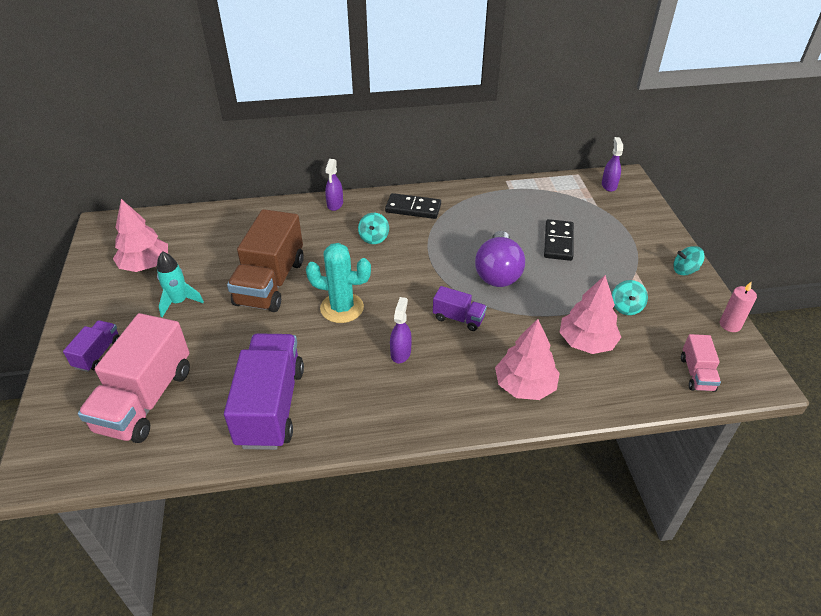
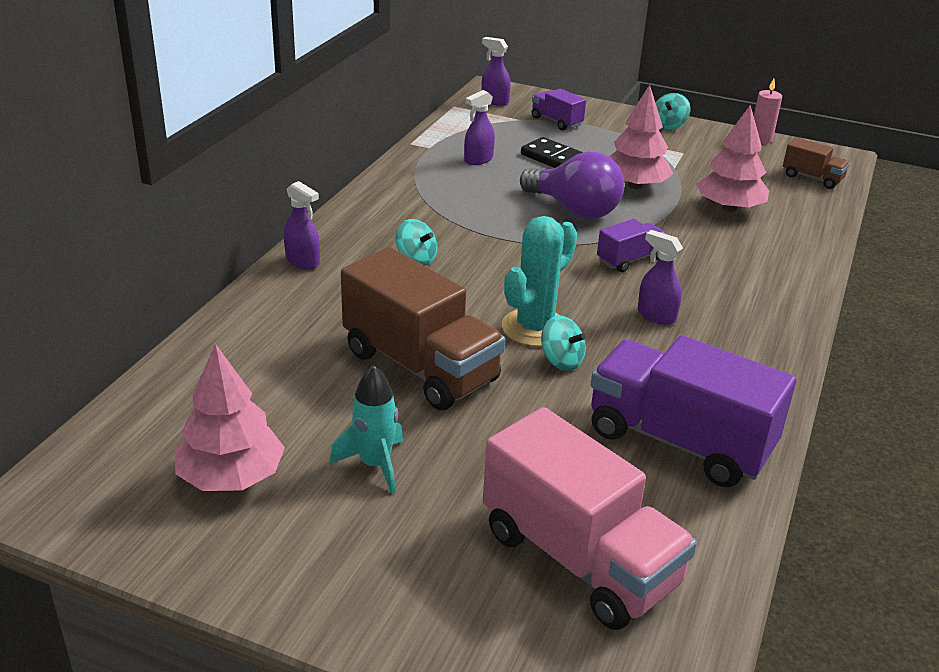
camera: 60 degrees left, 10 degrees down
(98, 354) = (421, 590): purple truck -> purple truck (556, 121)
(413, 208) = (388, 213): black domino -> none
(517, 211) = (478, 159): none -> purple spray bottle
(525, 385) = (767, 262): pink tree -> pink tree (635, 185)
(626, 307) = (696, 170): turquoise spinning top -> turquoise spinning top (561, 361)
(696, 374) = (812, 178): pink truck -> brown truck

